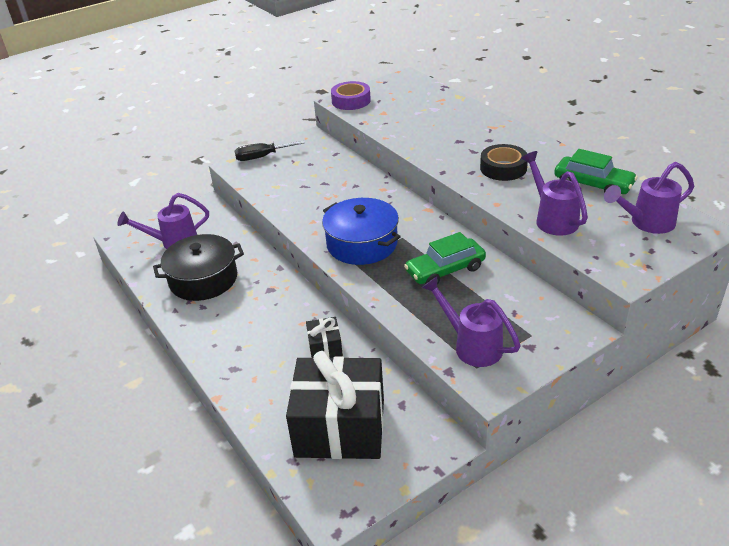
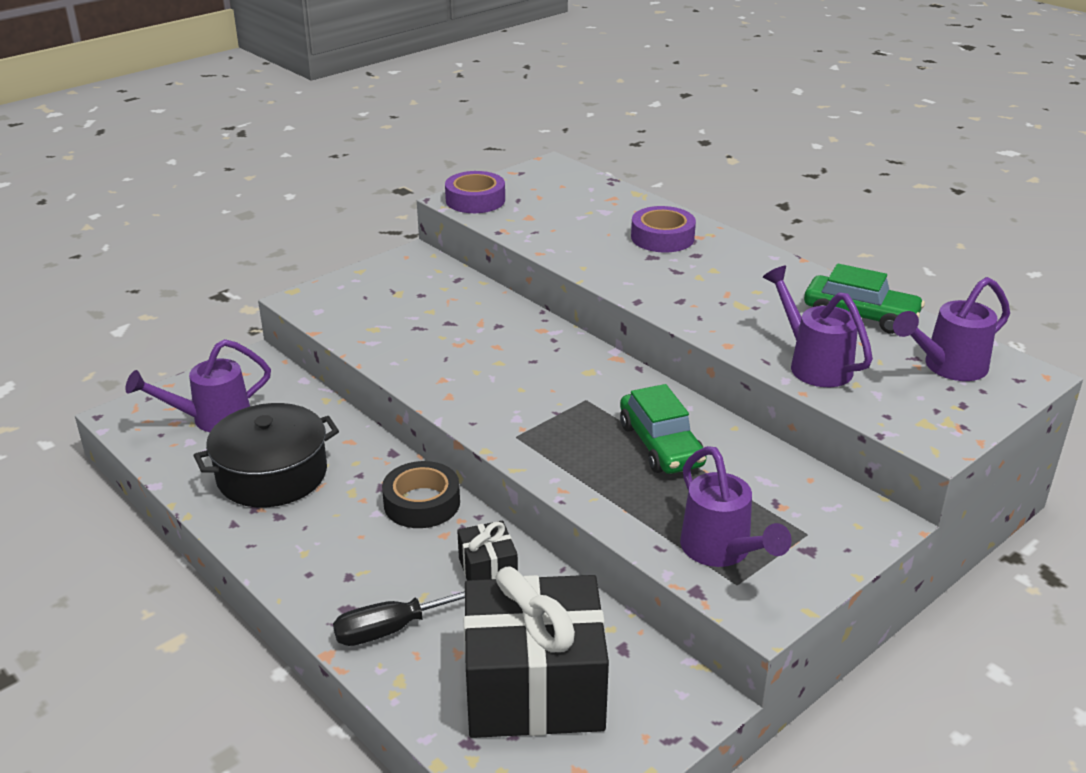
camera: 10 degrees left, 5 degrees down
(262, 157) = (342, 285): black screwdriver -> black screwdriver (391, 629)
(362, 244) = (526, 410): blue pot -> none
(445, 270) = (660, 445): green car -> green car turned 75 degrees counterclockwise
(469, 127) = (662, 237): none -> purple tape
(471, 345) = (722, 552): purple watering can -> purple watering can turned 150 degrees counterclockwise
(503, 168) = (726, 294): black tape -> black tape (422, 503)

